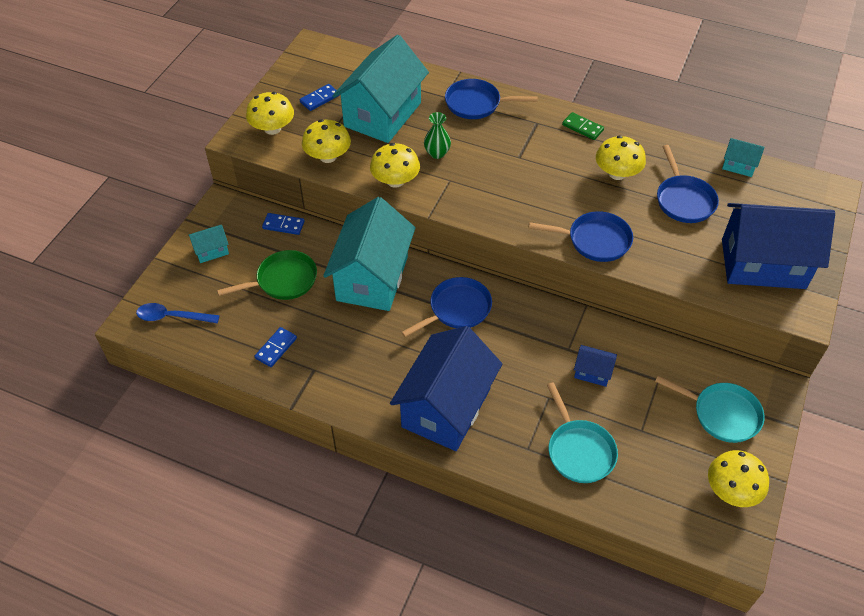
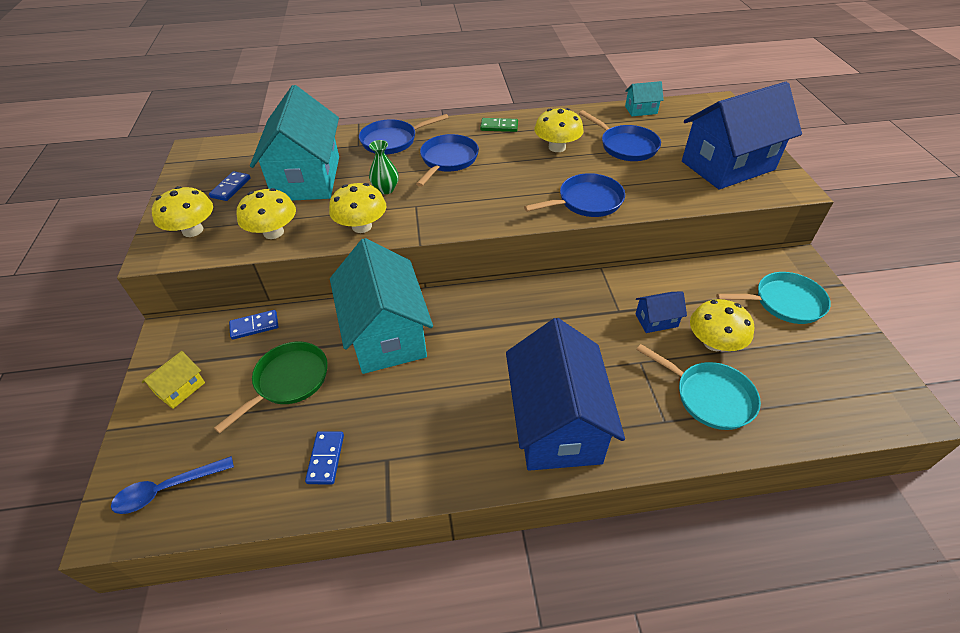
camera: 30 degrees left, 5 degrees down
(211, 251) = (180, 389): turquoise house -> yellow house
(456, 309) = (492, 324): blue pan -> blue pan (447, 160)
(731, 490) = (854, 361): yellow mushroom -> yellow mushroom (714, 342)

